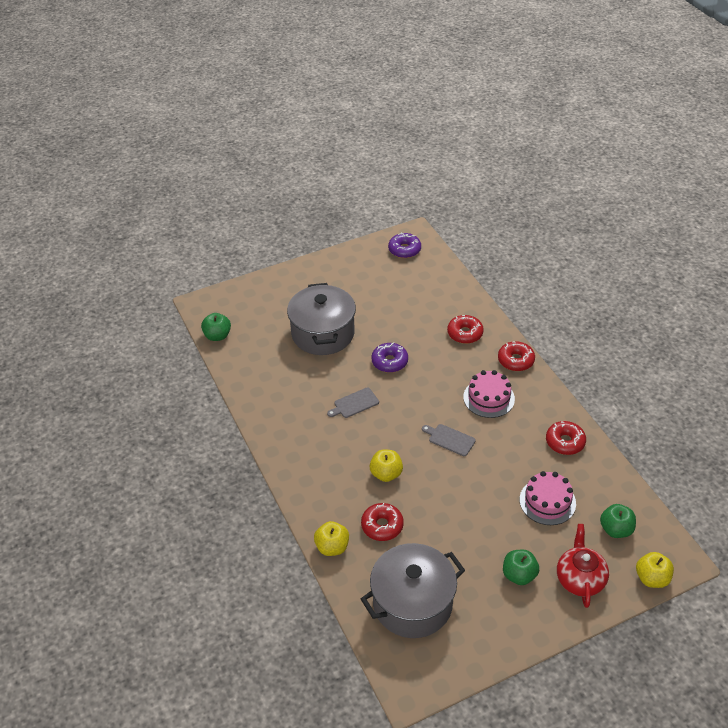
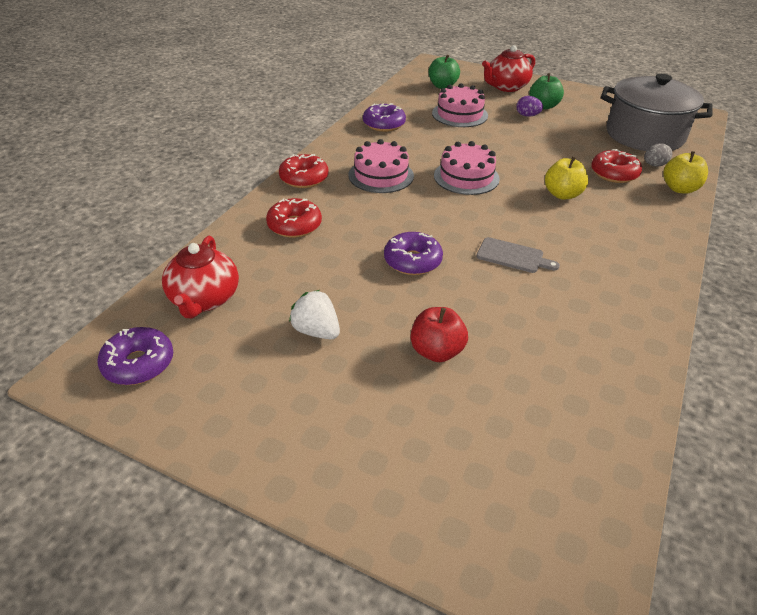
camera: 130 degrees left, 5 degrees down
(217, 336) = (606, 493): green apple -> none
(323, 333) = (436, 351): grey pot -> red apple
(370, 563) = (654, 165): none -> grey egg
(373, 304) = (316, 331): none -> white strawberry
(429, 280) = (204, 299): none -> red teapot
(450, 439) = (466, 177): grey cutting board -> pink cake
(510, 547) = (527, 115): none -> purple egg
(565, 442) = (384, 124): red donut -> purple donut
(651, 578) = (463, 68): yellow apple -> none

